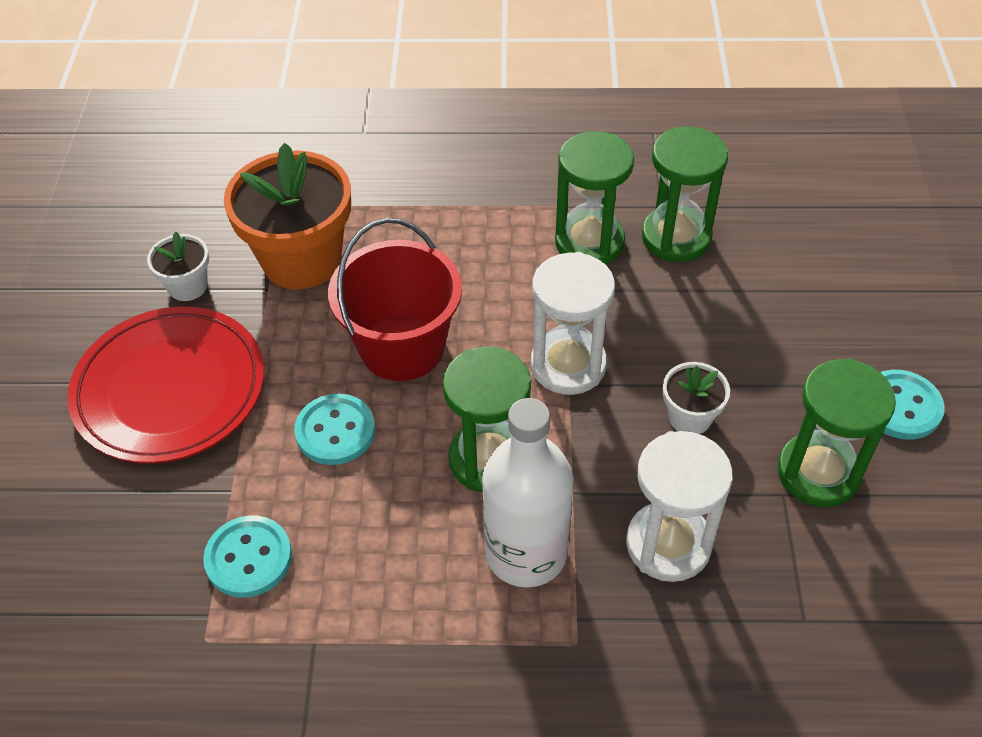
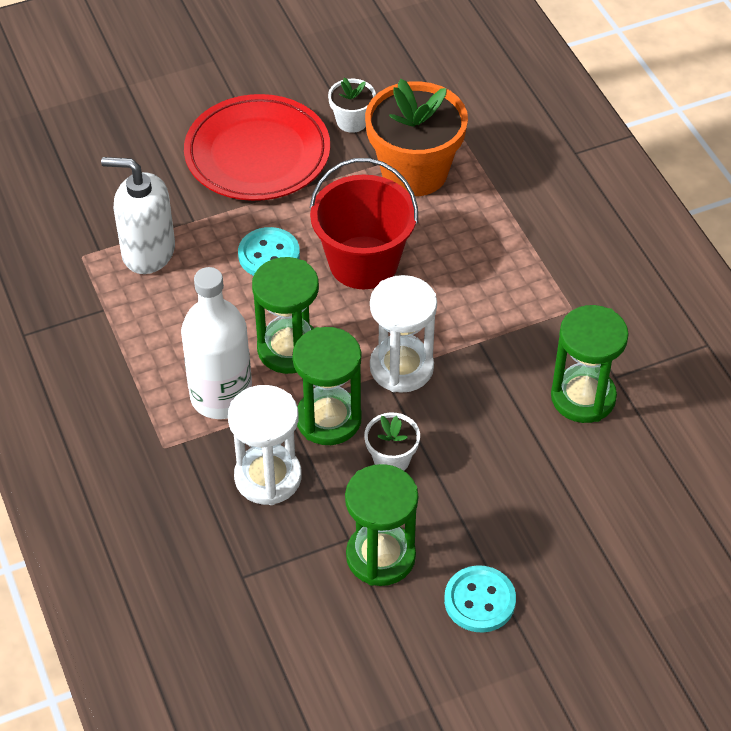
camera: 65 degrees right, 0 degrees up
(248, 558) = (148, 252): turquoise button -> white soap dispenser
(589, 242) = (541, 340): green hourglass -> green hourglass (328, 419)

